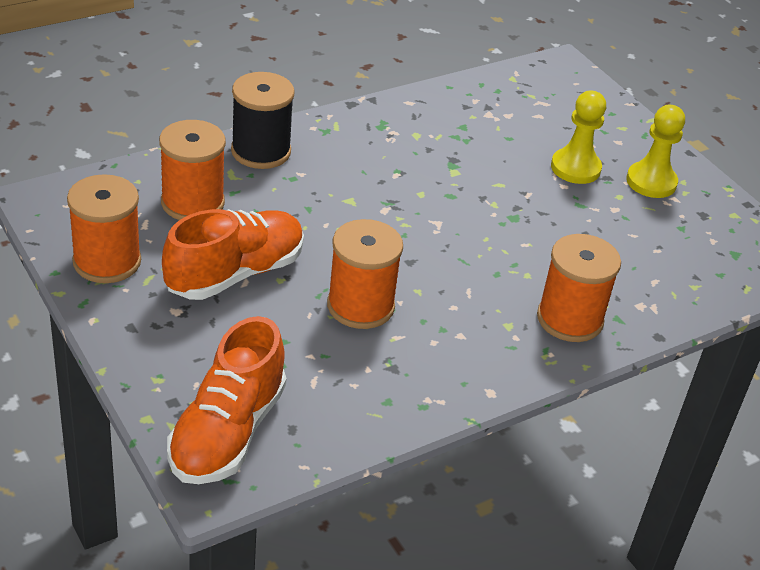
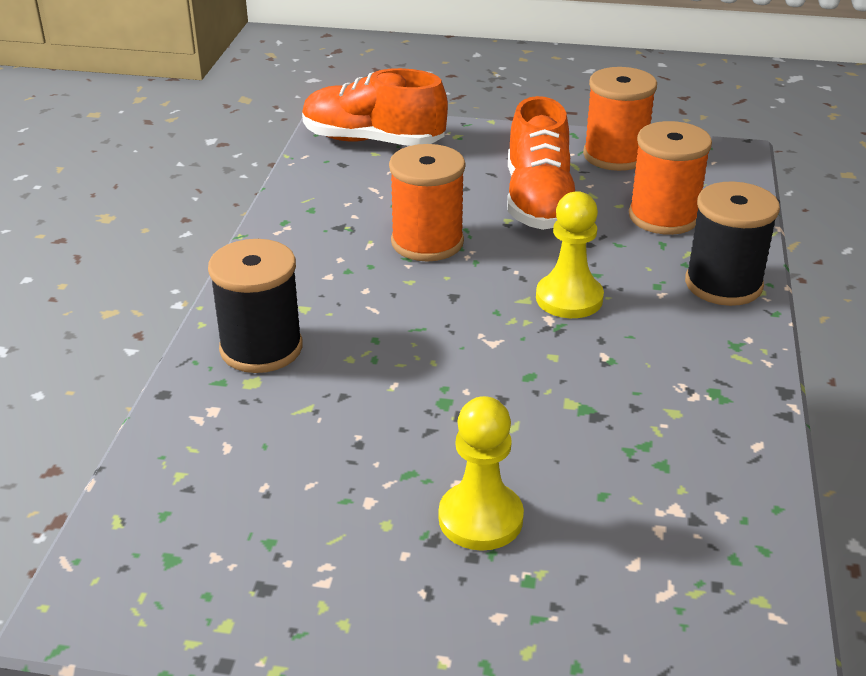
camera: 135 degrees right, 5 degrees down
(227, 432) = (373, 141): orange shoe -> orange shoe turned 45 degrees counterclockwise
(569, 319) = (261, 348): orange spool -> black spool
(651, 182) = (378, 581): yellow pawn -> yellow pawn (569, 298)

